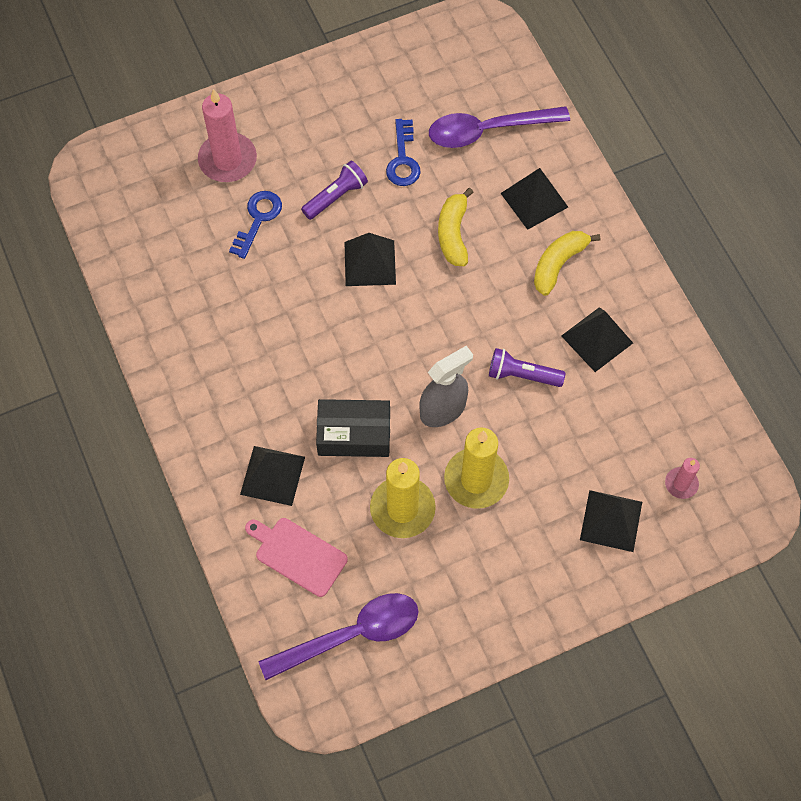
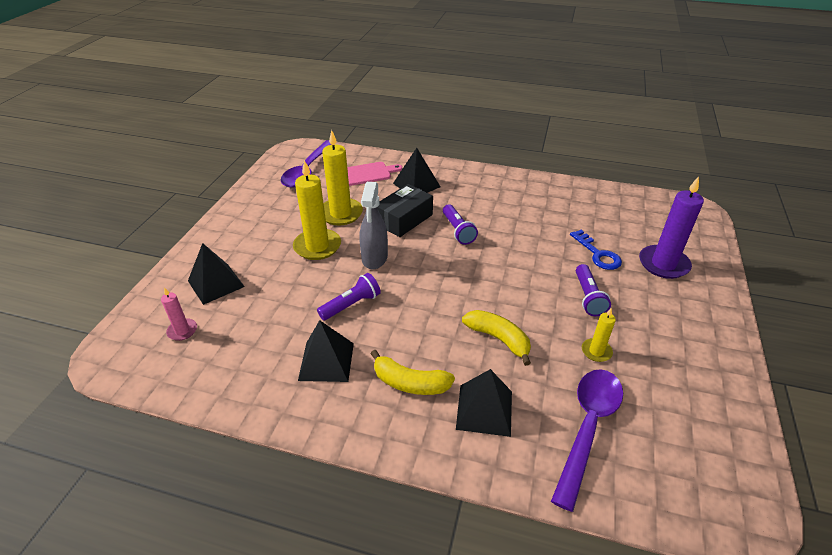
camera: 130 degrees right, 25 degrees down
(227, 160) = (663, 264): pink candle -> purple candle
(328, 365) = (458, 231): none -> purple flashlight
(370, 263) = (514, 284): black pyramid -> none
(403, 159) = (596, 351): blue key -> yellow candle
(558, 264) = (410, 383): yellow banana -> yellow banana turned 120 degrees clockwise

